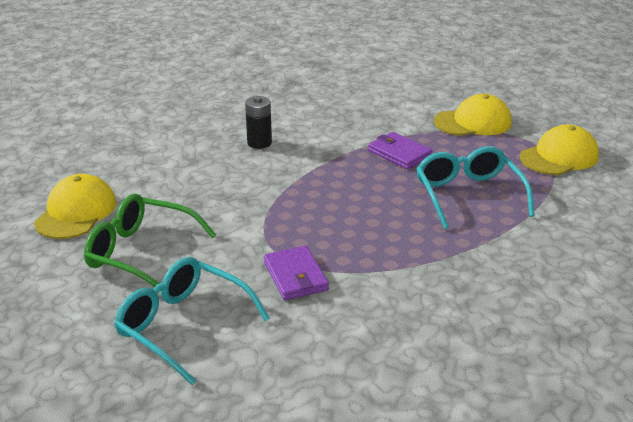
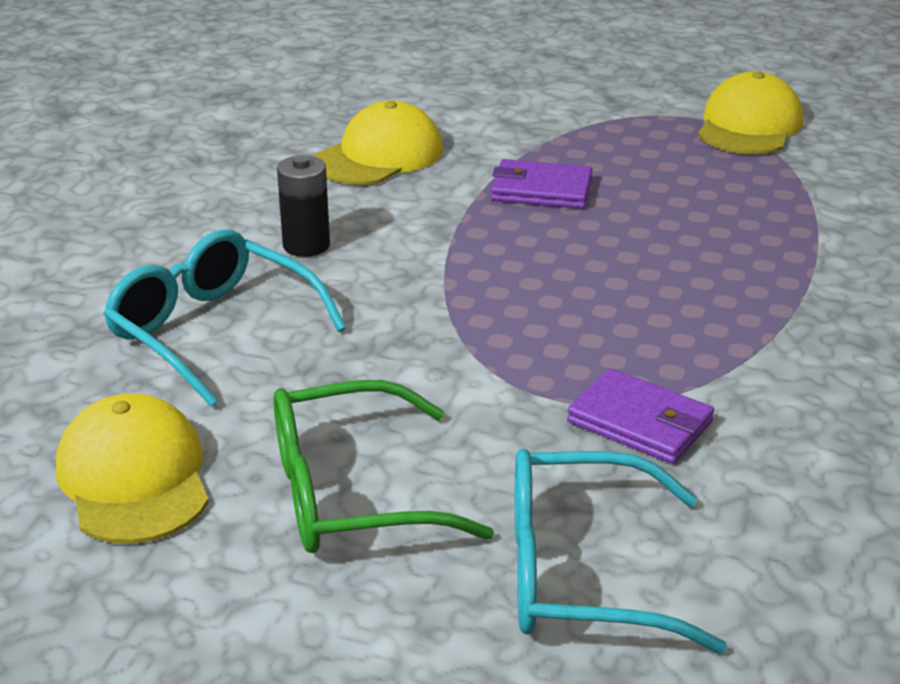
camera: 35 degrees left, 0 degrees up
(468, 195) = (709, 215): turquoise glasses -> turquoise glasses (212, 331)
(473, 122) = (581, 114): yellow cap -> yellow cap (379, 156)

